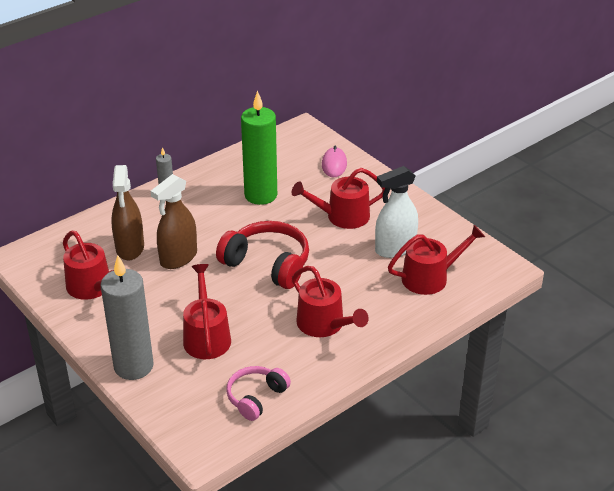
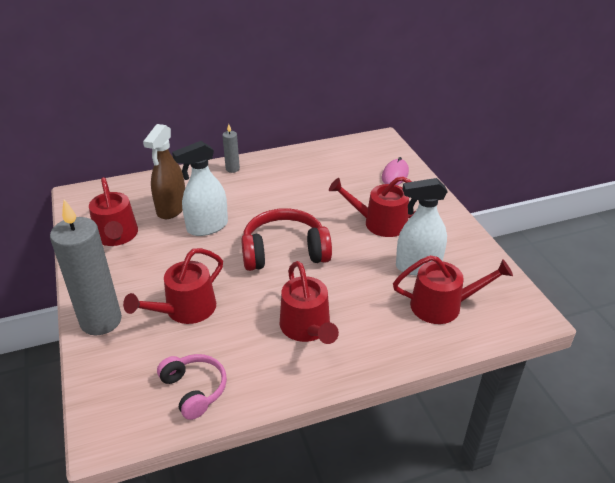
camera: 20 degrees right, 0 degrees up
(178, 258) = (207, 227): brown spray bottle -> white spray bottle
(206, 337) = (185, 309): red watering can -> red watering can turned 150 degrees counterclockwise
(256, 397) = (194, 390): pink headphones -> pink headphones turned 90 degrees clockwise
(261, 195) = (313, 188): green candle -> none
(267, 264) = (284, 252): red headphones -> red headphones turned 60 degrees counterclockwise

